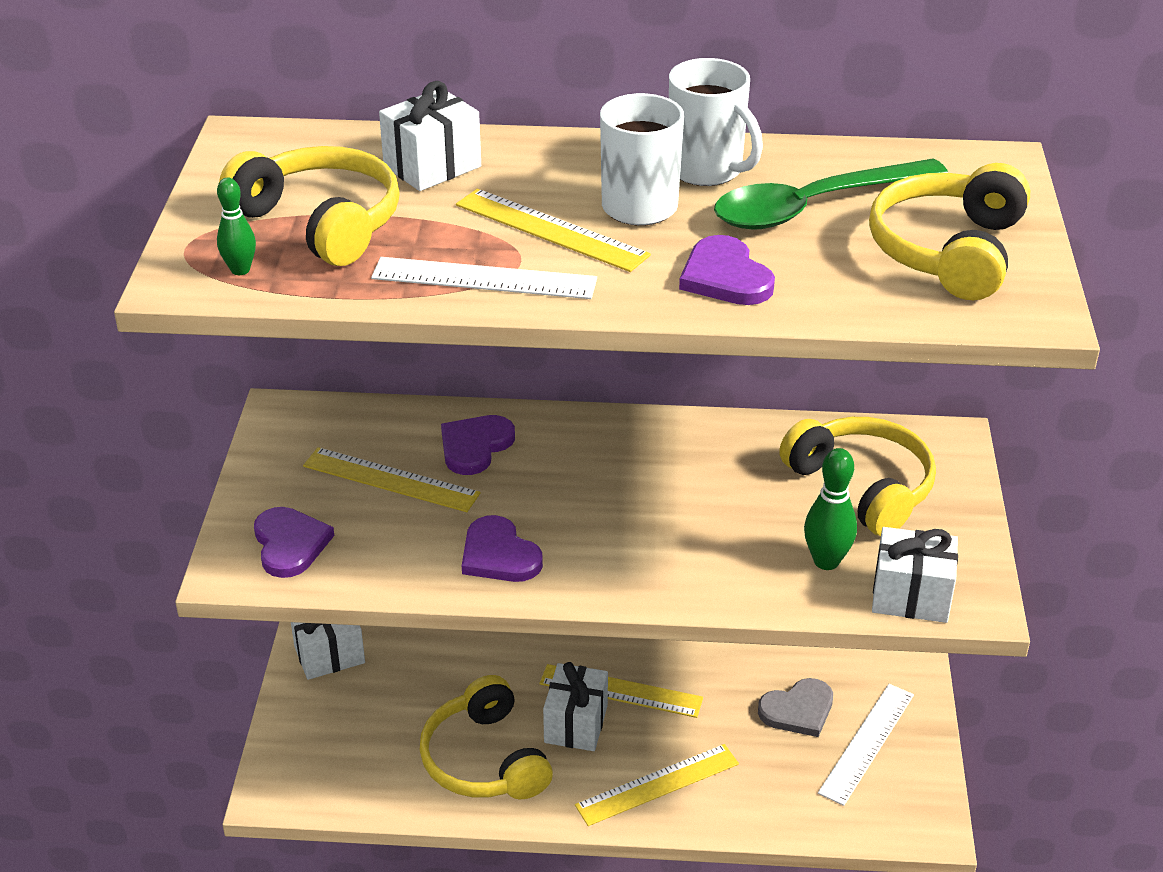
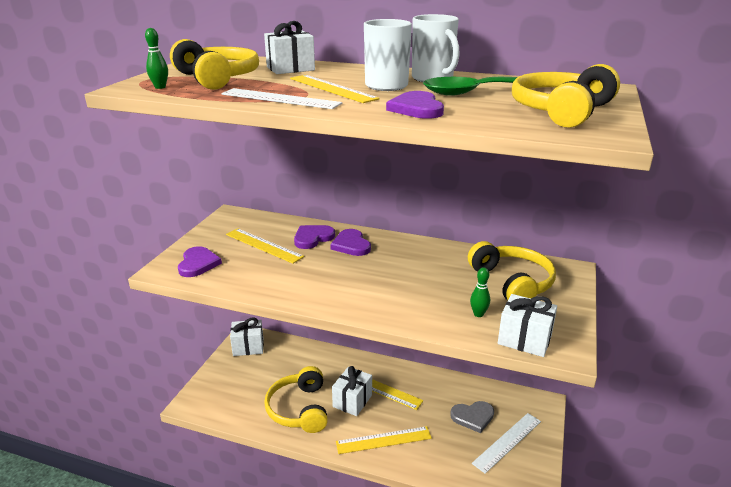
camera: 15 degrees right, 10 degrees down
(499, 555) = (298, 283): purple heart -> purple heart (351, 245)
(826, 561) = (478, 314): green bowling pin -> green bowling pin, size x0.64

